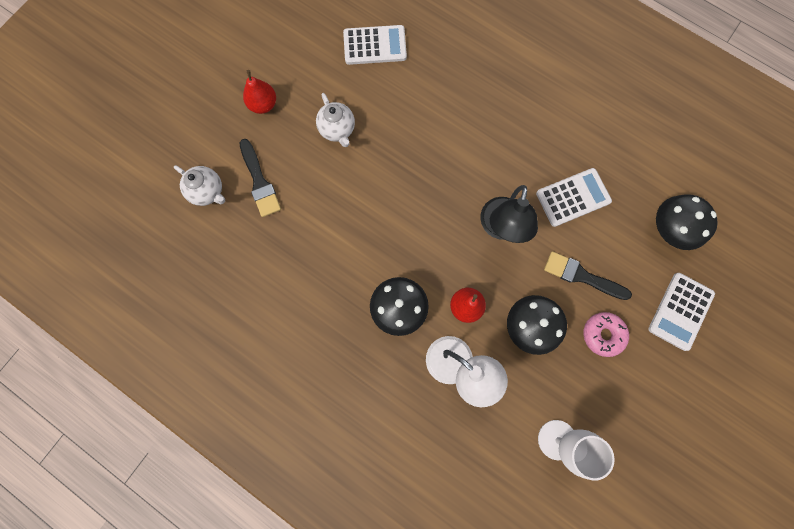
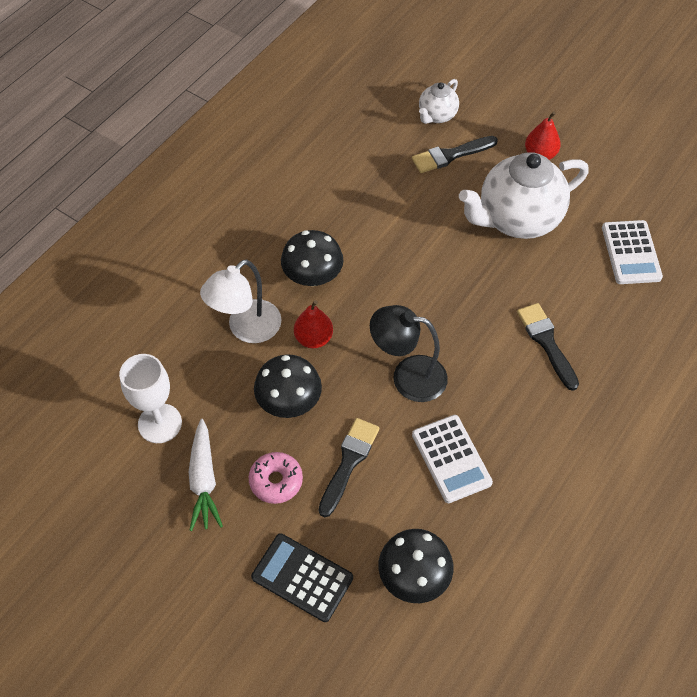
camera: 90 degrees right, 20 degrees down
(337, 130) = (517, 219): white teapot -> white teapot, size x2.00
(464, 118) = (546, 342): none -> black brush
(607, 395) = (204, 480): none -> white carrot
(680, 311) = (302, 577): white calculator -> black calculator

